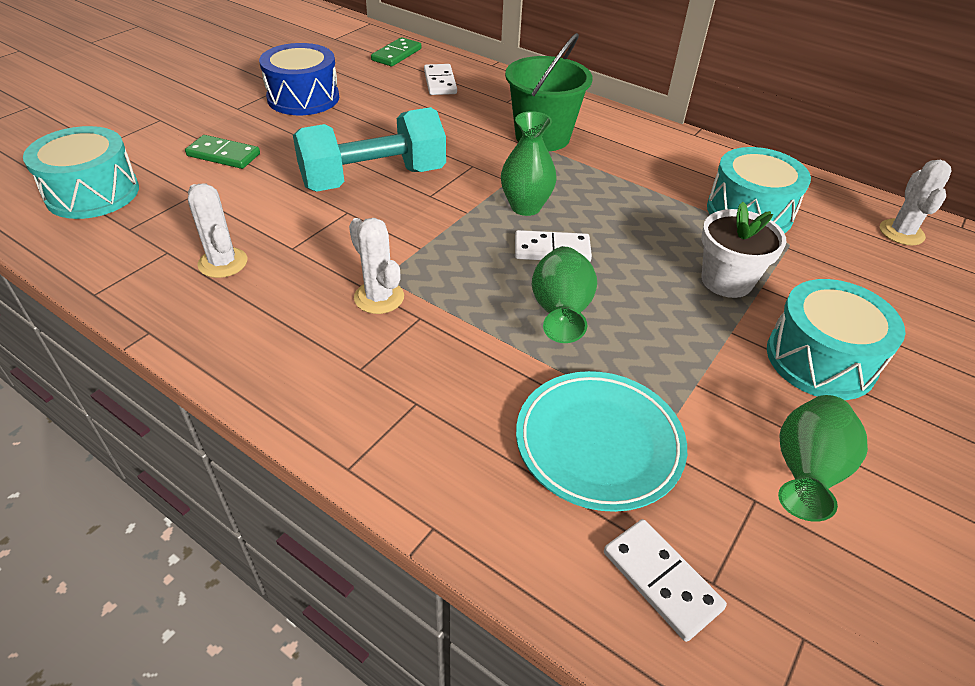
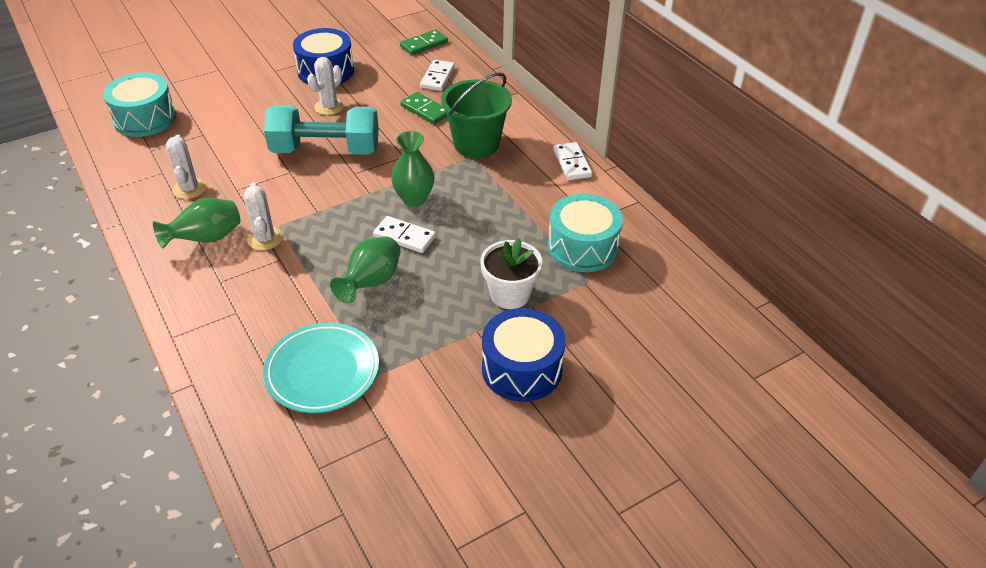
camera: 25 degrees right, 0 degrees up
(223, 155) = (241, 108): green domino -> green domino (425, 110)
(661, 580) = (291, 456): white domino -> white domino (572, 163)
(805, 472) = (435, 432): green vase -> green vase (206, 239)
(820, 359) = (522, 369): turquoise drum -> blue drum
(901, 232) = (694, 298): white cactus -> white cactus (329, 107)

